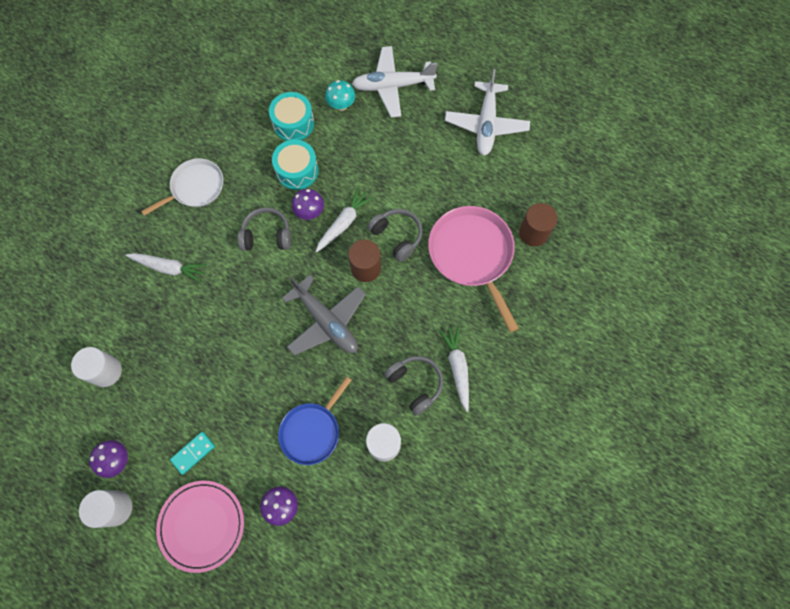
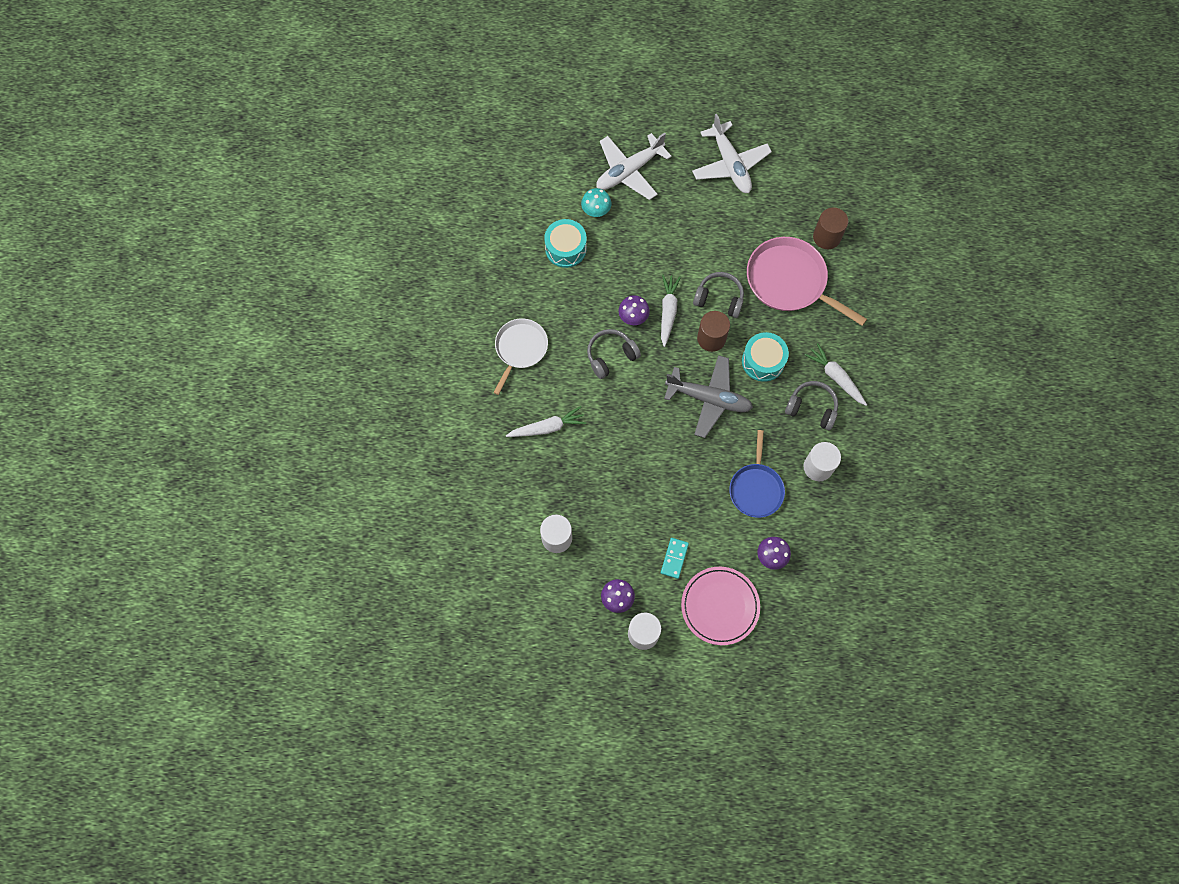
camera: 30 degrees left, 0 degrees up
(297, 170) = (598, 288): turquoise drum -> turquoise drum (763, 361)

